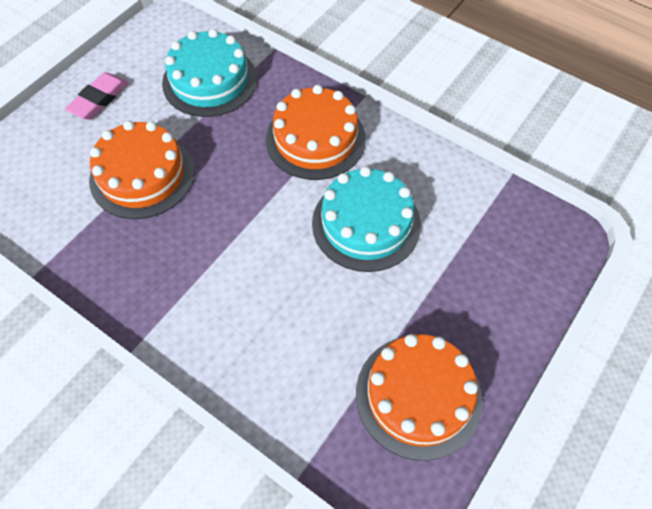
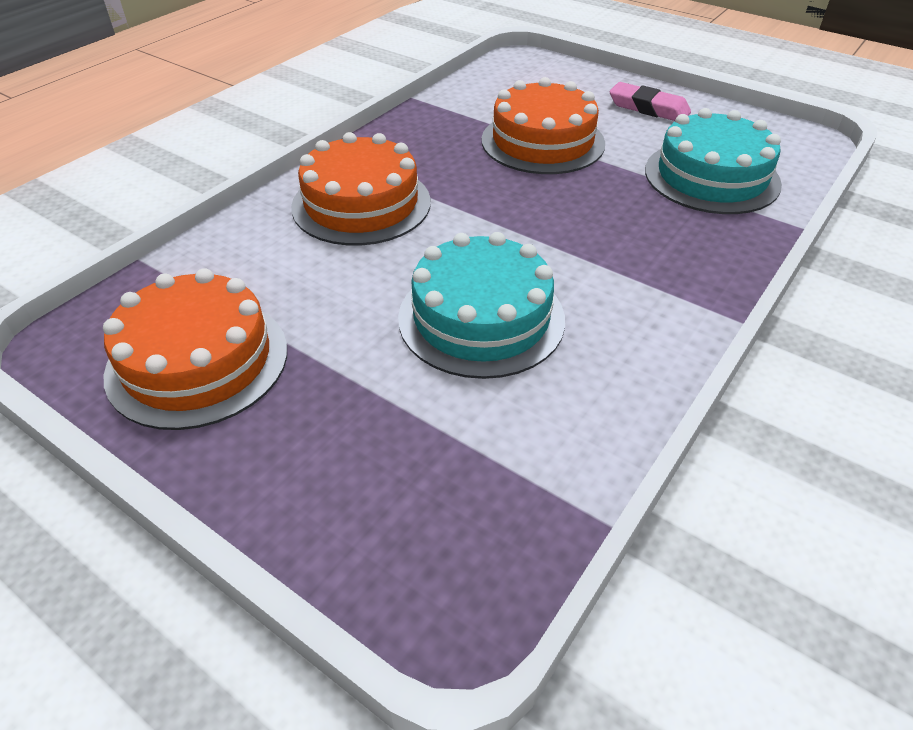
camera: 90 degrees right, 15 degrees down
(315, 139) = (633, 269): orange cake -> orange cake (361, 204)

